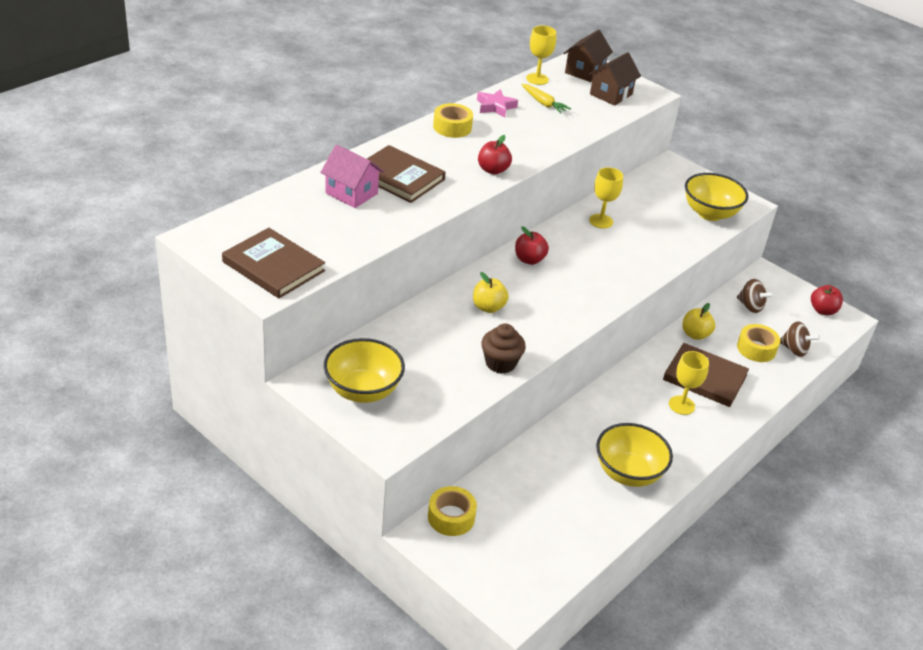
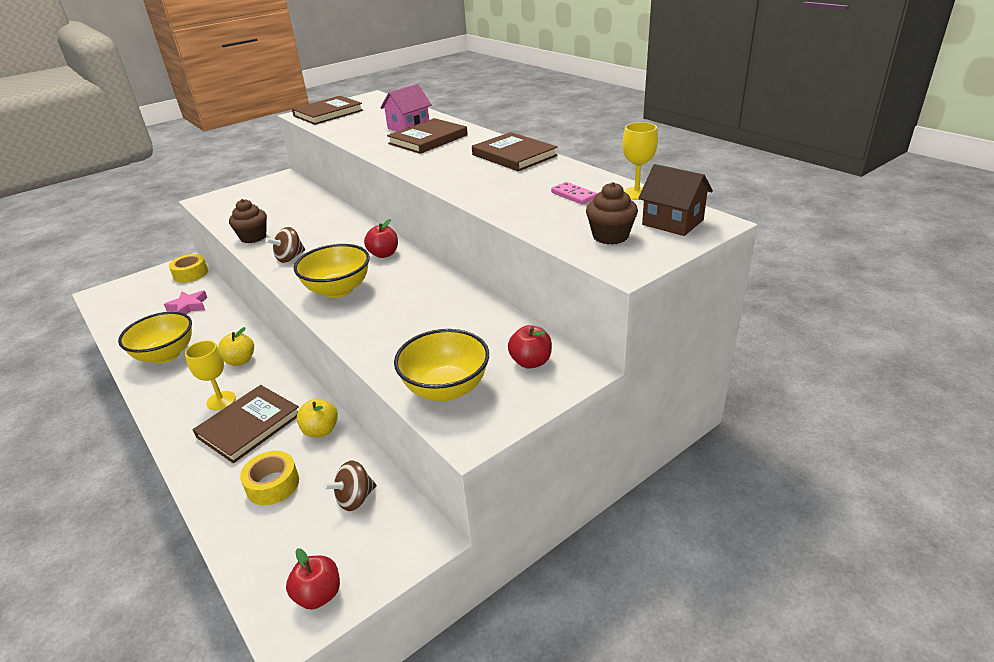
camera: 105 degrees right, 5 degrees down
(363, 391) = (260, 192): yellow bowl -> yellow bowl (338, 290)
(452, 127) = (514, 155): yellow tape -> brown book
(488, 307) = (324, 234): yellow apple -> yellow apple (240, 361)
(493, 170) = (432, 171): red apple -> red apple (531, 362)
(495, 107) = (560, 172): pink star -> pink star (188, 307)
(543, 103) = (574, 195): yellow carrot -> pink domino
(601, 221) = (441, 299): yellow goblet -> none
(611, 94) = (610, 236): brown house -> brown cupcake
(794, 350) = (252, 527): brown spinning top -> brown spinning top (290, 258)

